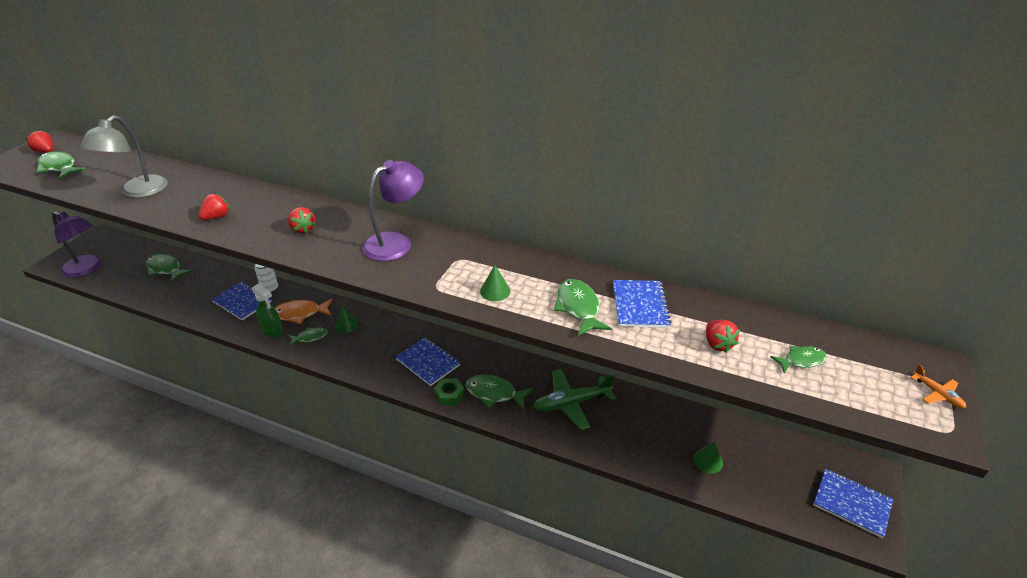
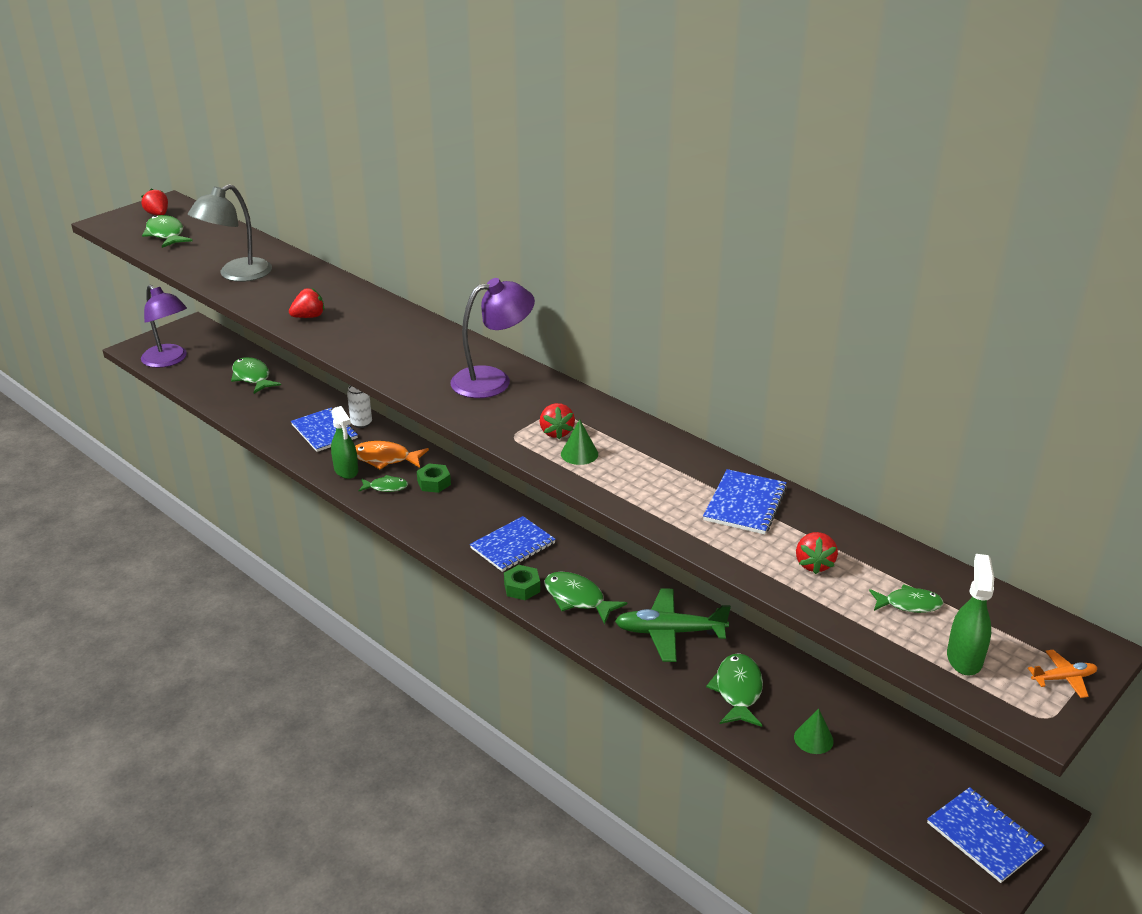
camera: 20 degrees right, 5 degrees down
(303, 229) = (396, 346): red strawberry -> red strawberry (556, 432)
(346, 325) = (434, 483): green cone -> green nut
(428, 362) = (513, 546): blue notebook -> blue notebook turned 75 degrees clockwise
(578, 308) = (668, 491): green fish -> green fish (738, 691)
(866, 396) = (964, 658): none -> green spray bottle
(937, 394) = (1063, 678): orange plane -> orange plane turned 90 degrees counterclockwise

